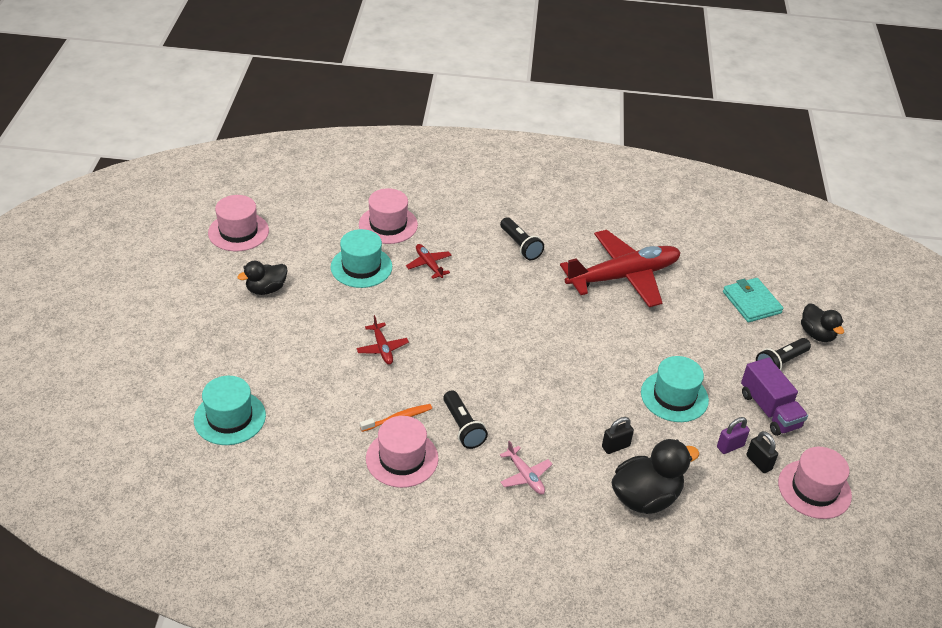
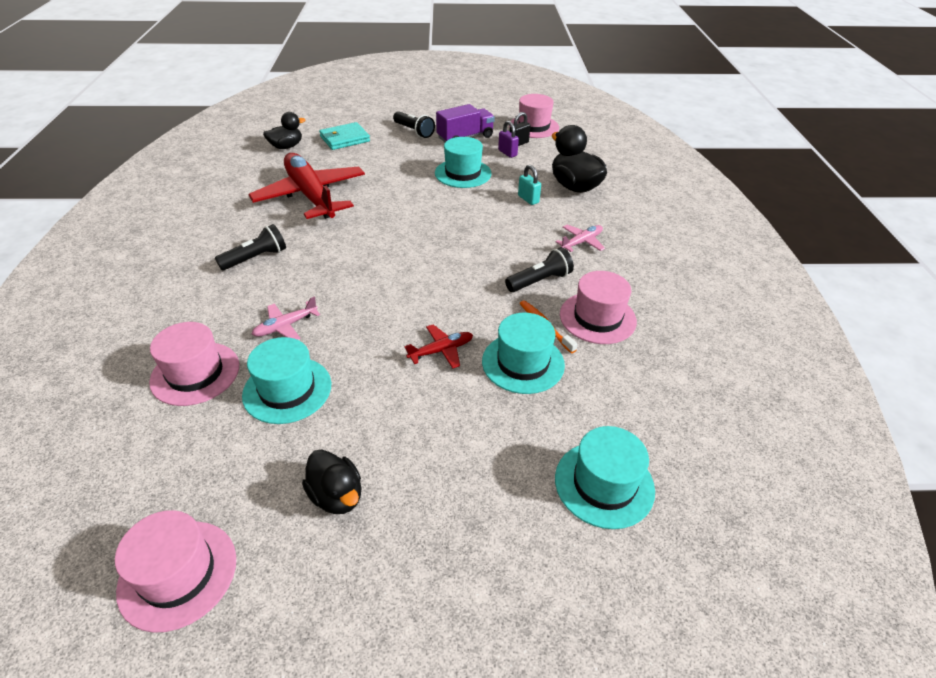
camera: 95 degrees left, 0 degrees up
(357, 395) = (523, 363): none -> turquoise hat
(429, 265) = (286, 326): red plane -> pink plane
(615, 446) = (528, 199): black padlock -> turquoise padlock
(817, 334) = (379, 117): black duck -> black duck (286, 147)

